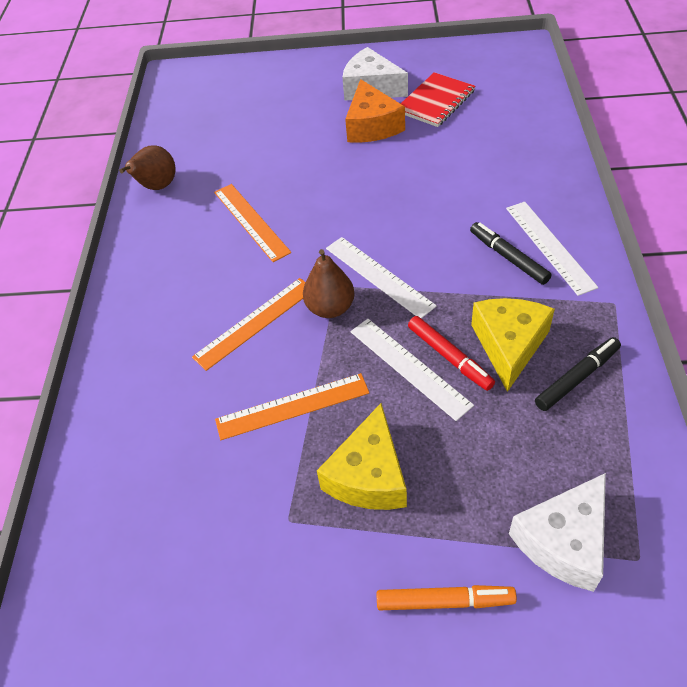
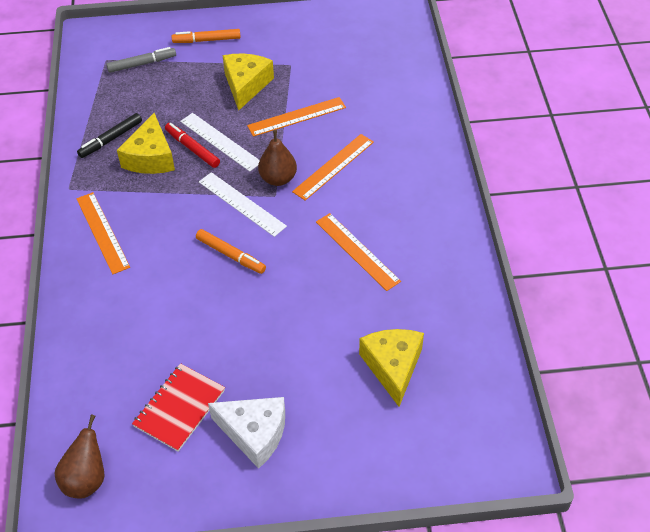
camera: 170 degrees right, 0 degrees up
(157, 187) = (460, 288): brown pear -> brown pear (86, 479)
(245, 128) = (392, 367): none -> yellow cheese
(372, 126) = (251, 370): orange cheese -> none
(392, 219) = (230, 255): none -> orange marker
(508, 257) = (137, 222): black marker -> none
(549, 246) = (102, 232): white ruler -> orange ruler
(564, 541) = (142, 64): white cheese -> grey marker

